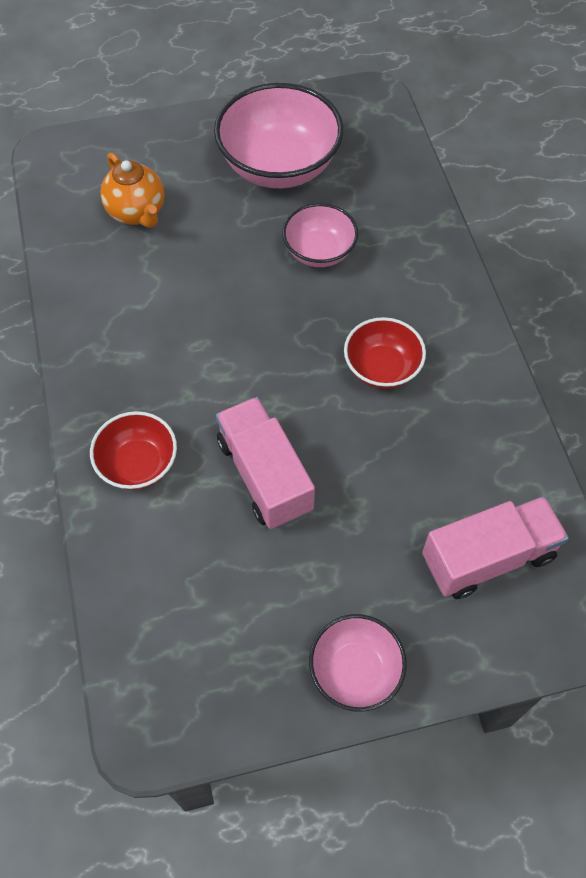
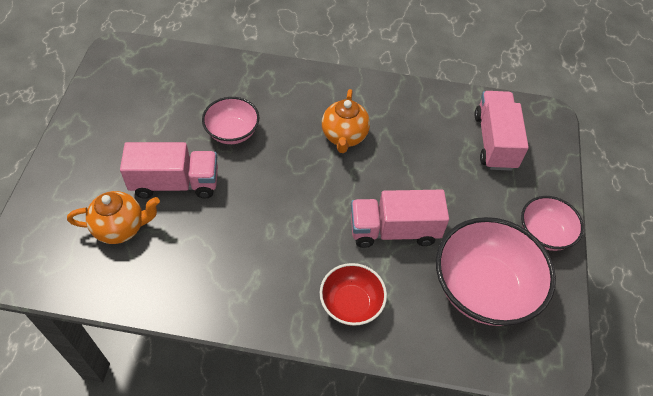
camera: 70 degrees left, 5 degrees down
(217, 231) = (175, 183): none -> pink truck
(279, 166) = (140, 125): pink bowl -> pink bowl (484, 288)
(382, 368) = (344, 137): red bowl -> orange teapot

